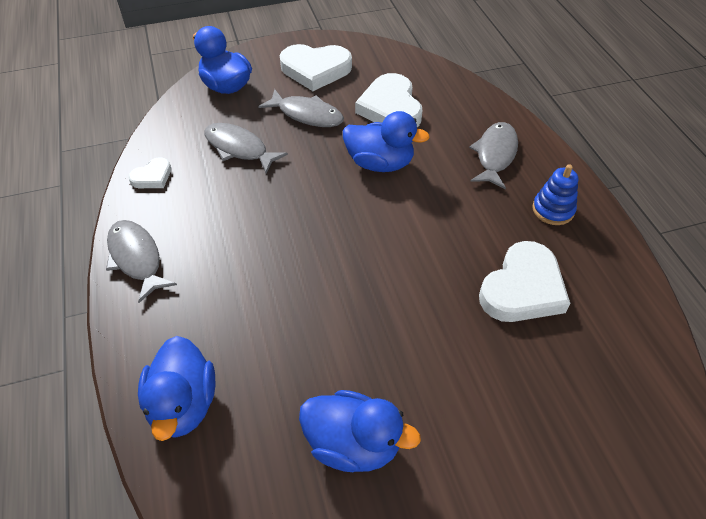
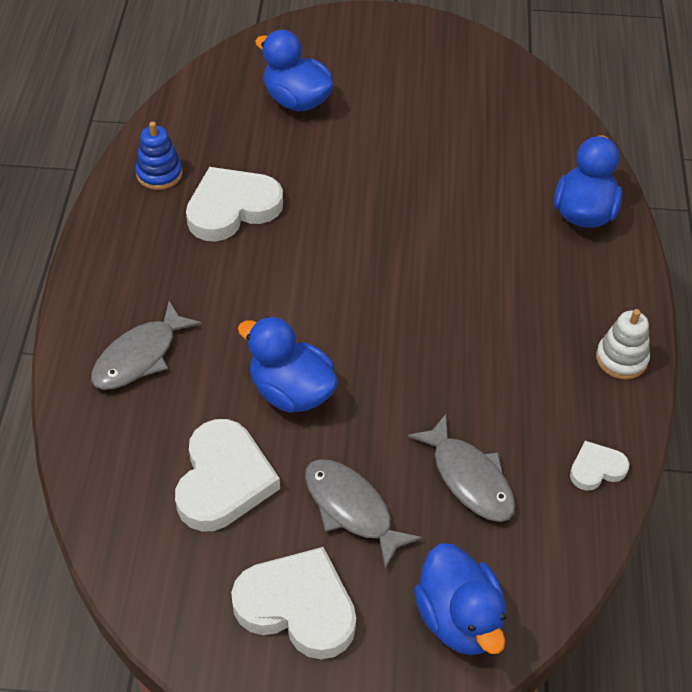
camera: 160 degrees left, 0 degrees up
(136, 258) = (621, 359): grey fish -> white stacking toy
(353, 444) = (450, 149): blue duck -> blue duck (296, 100)
(553, 210) = (134, 269): blue stacking toy -> blue stacking toy (159, 174)

